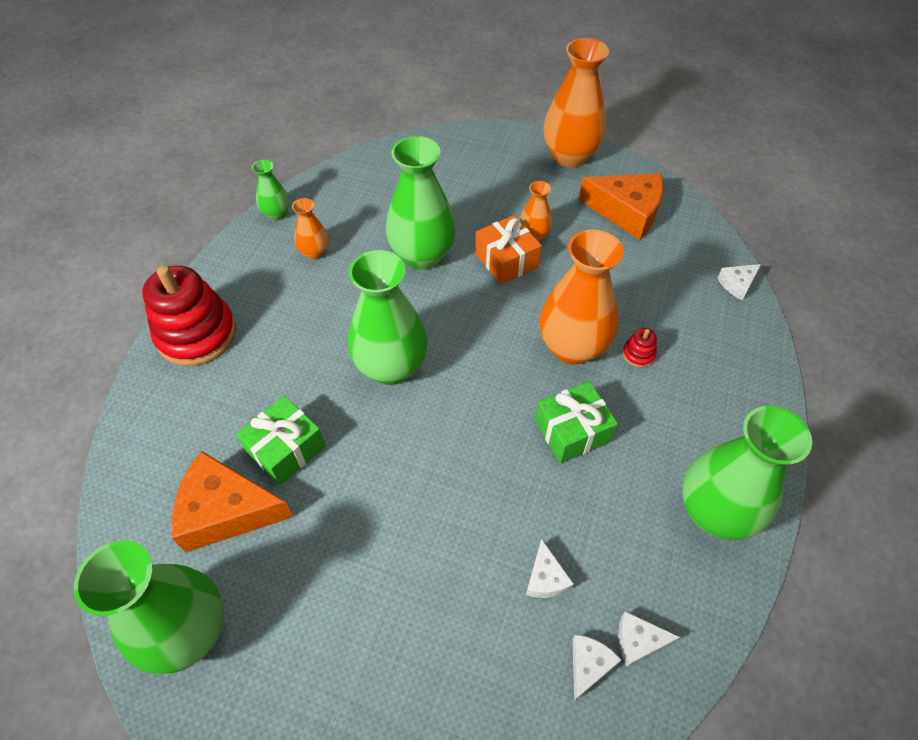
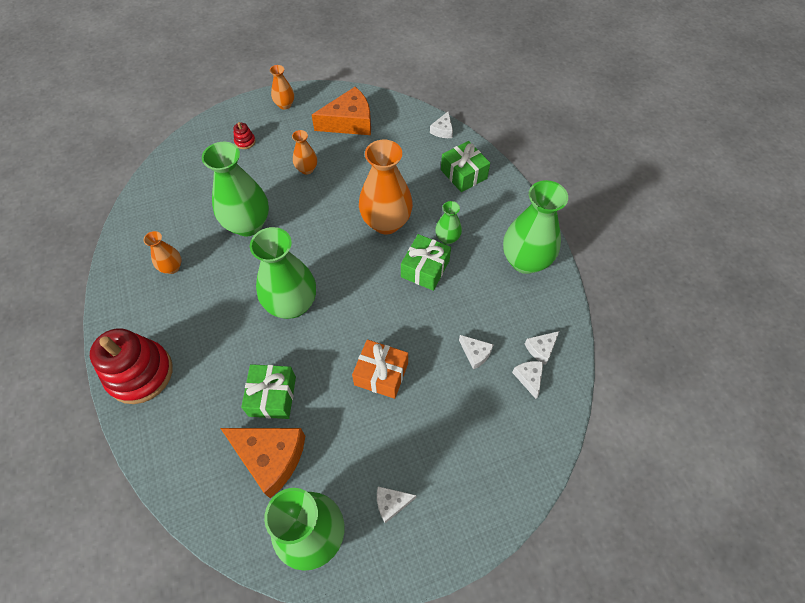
camera: 40 degrees left, 5 degrees up
(226, 511) = (270, 457): orange cheese -> orange cheese turned 120 degrees counterclockwise
(276, 214) = (117, 259): green vase -> green vase (447, 238)
(292, 672) = (391, 503): none -> white cheese
(506, 260) = (304, 195): orange gift -> orange gift (381, 374)
(569, 156) = (285, 105): orange vase -> orange vase, size x0.49
(638, 354) = (424, 203): red stacking toy -> red stacking toy (245, 142)
(720, 351) = (463, 174): none -> green gift

